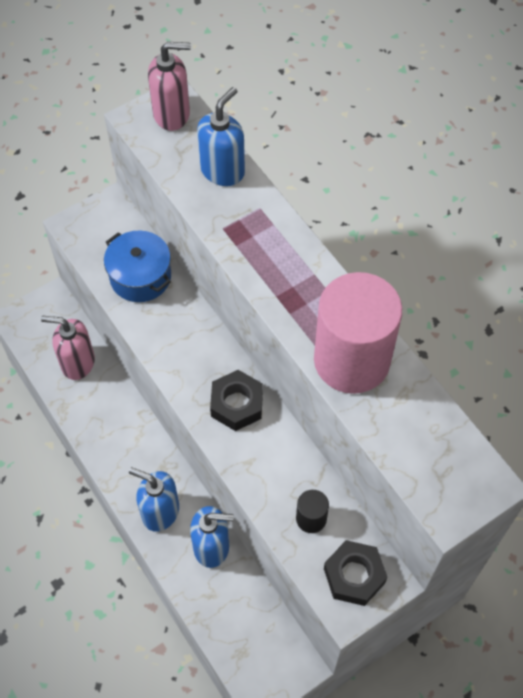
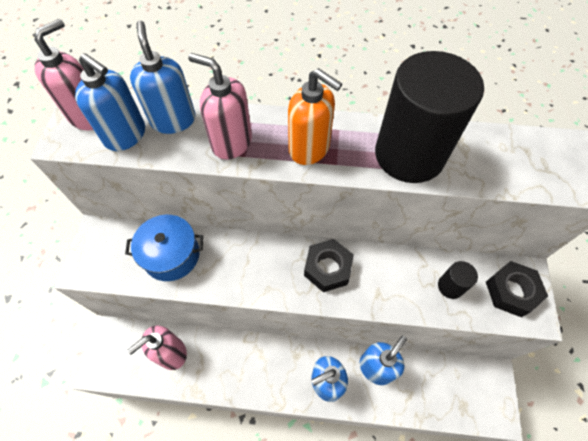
camera: 50 degrees left, 0 degrees up
(178, 153) = (126, 135): none -> blue soap dispenser
(240, 226) = (231, 142): none -> pink soap dispenser
(286, 284) = (309, 149): none -> orange soap dispenser
(351, 360) = (409, 155): pink cylinder -> black cylinder

